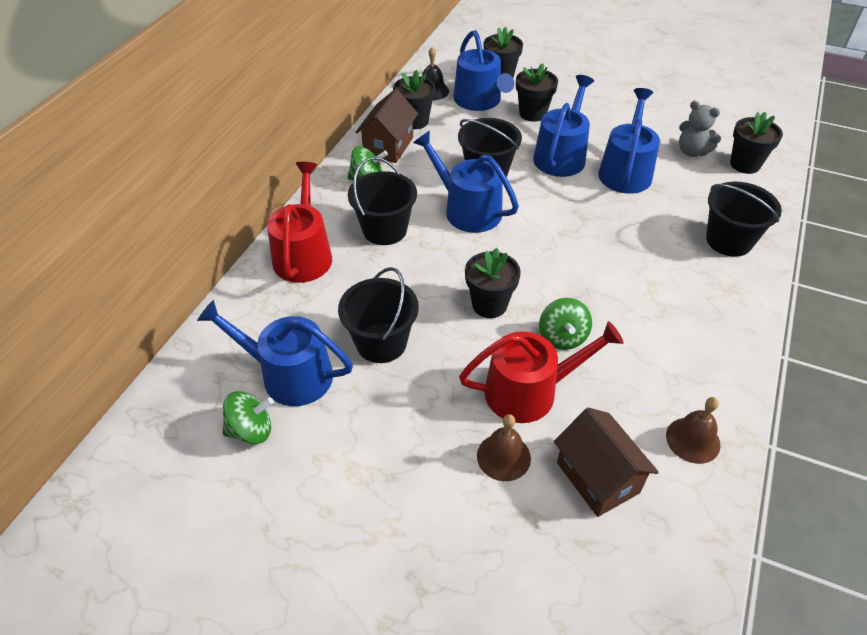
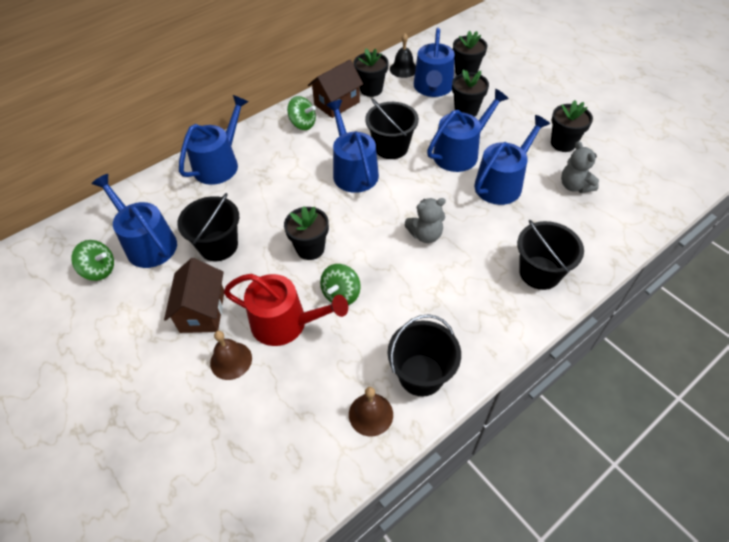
camera: 30 degrees right, 5 degrees up
(303, 254) = (219, 164): red watering can -> blue watering can
(384, 230) = (284, 165): black bucket -> black bucket (421, 375)
(595, 246) = (425, 235): none -> grey teddy bear
(597, 477) = (280, 406): brown house -> brown house (202, 311)
(745, 164) = (613, 213): black flower pot -> black flower pot (563, 143)

